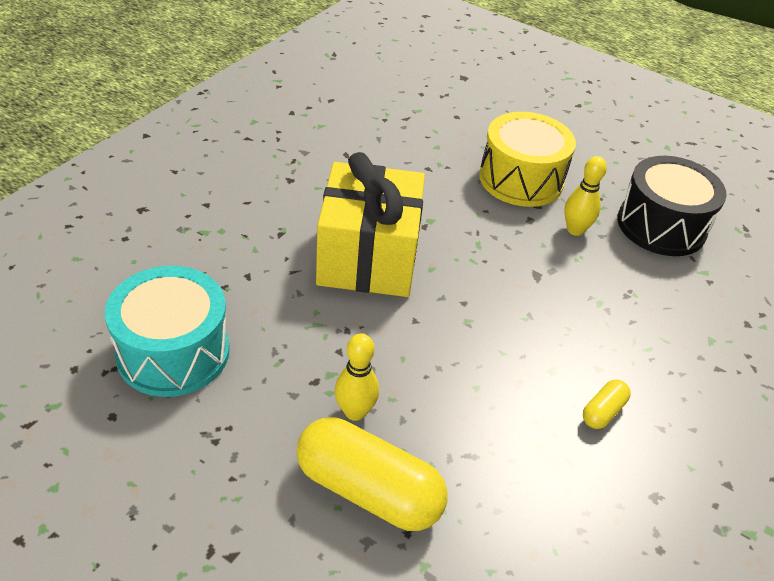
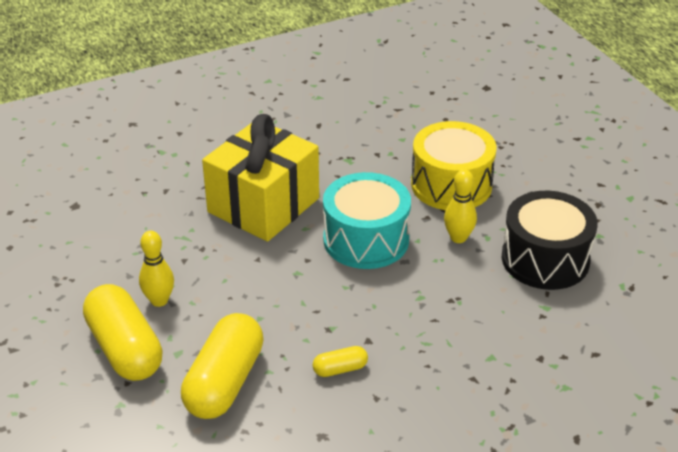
camera: 35 degrees right, 5 degrees down
(173, 352) = (76, 222): turquoise drum -> turquoise drum (366, 240)
(509, 480) = (224, 382): none -> yellow capsule

